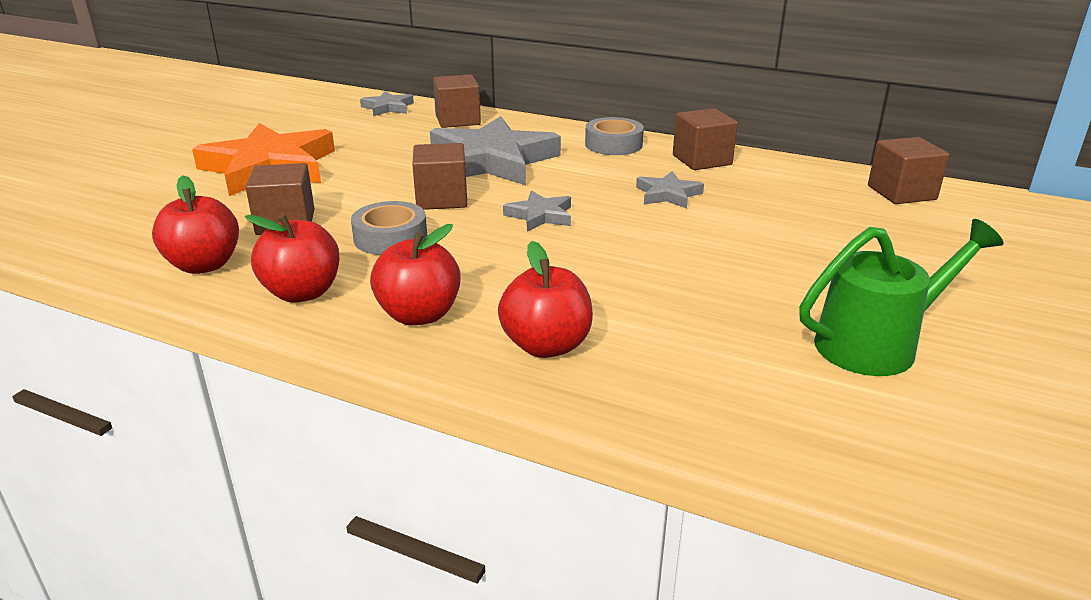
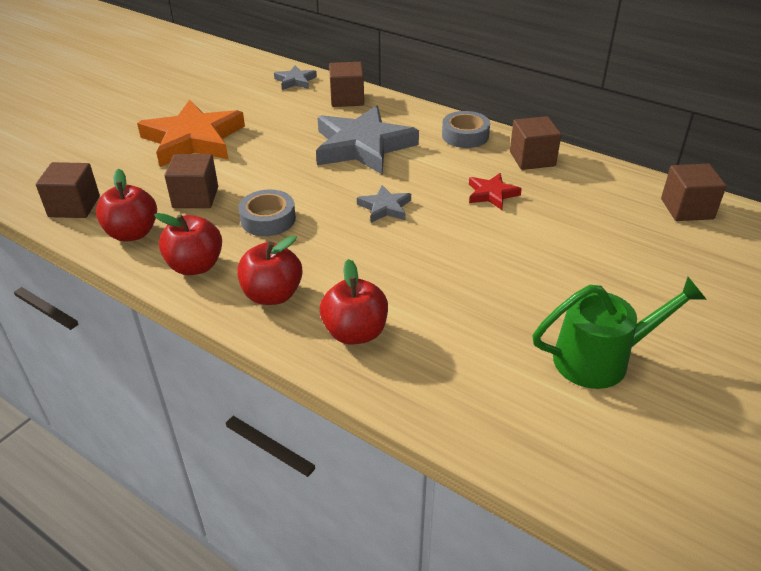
camera: 10 degrees right, 10 degrees up
(441, 199) = (314, 183): brown cube -> brown cube (74, 206)
(668, 194) = (492, 194): grey star -> red star

